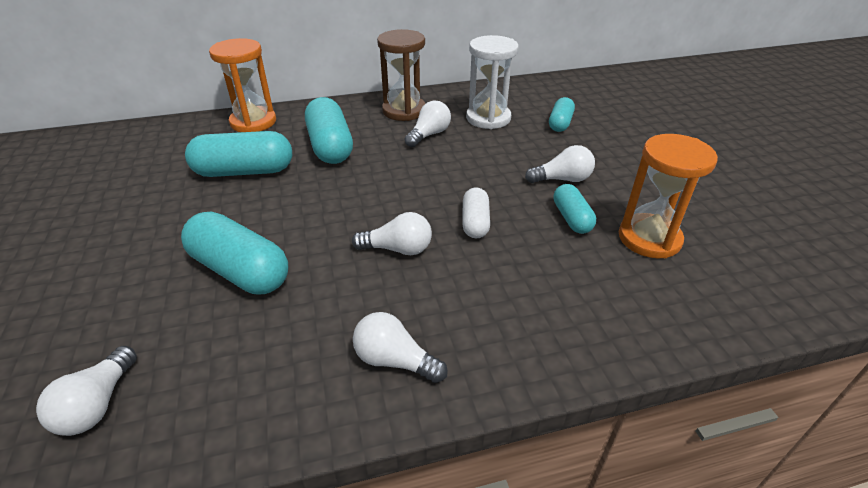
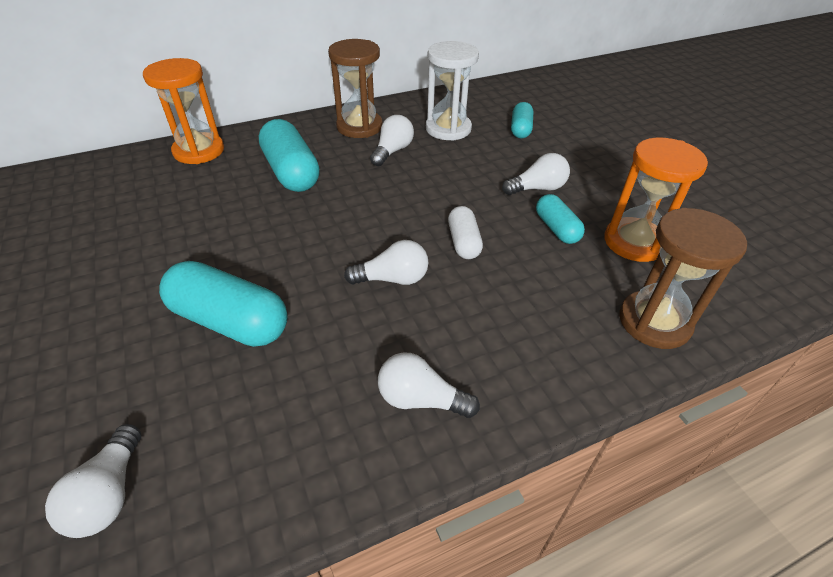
camera: 10 degrees left, 5 degrees up
(244, 171) = (204, 208): turquoise capsule -> none
(650, 317) = (654, 322): none -> brown hourglass

